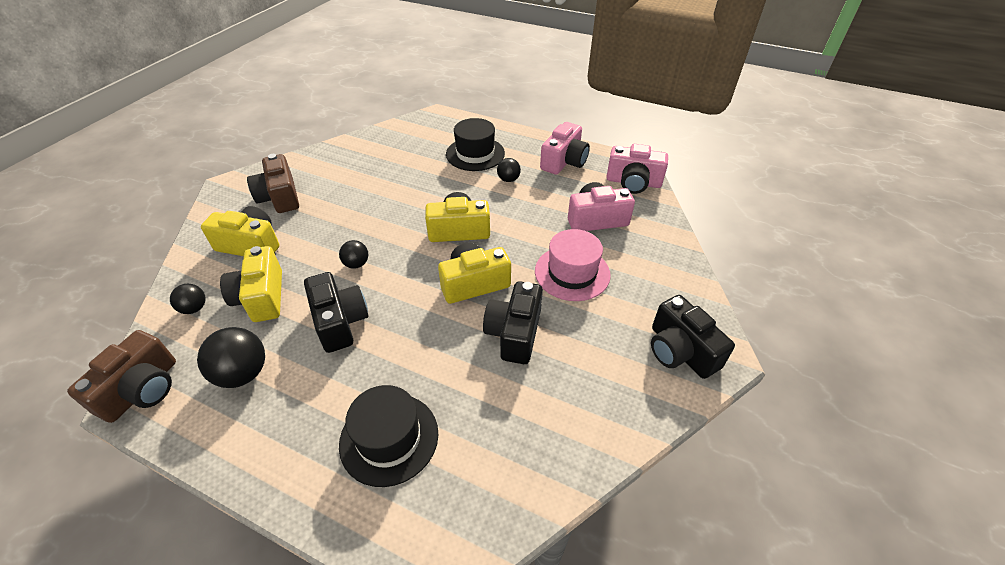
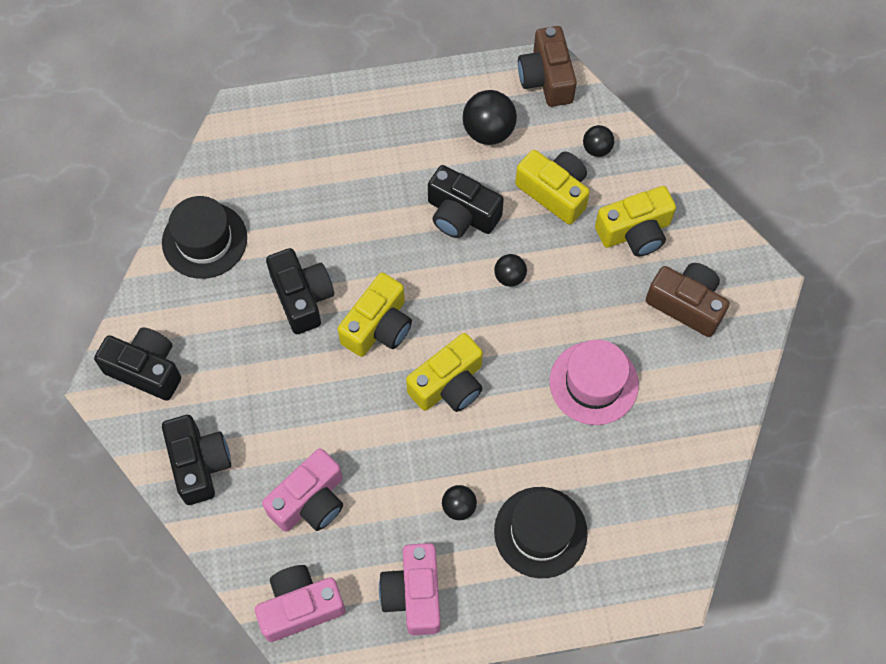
camera: 145 degrees right, 20 degrees up
(389, 438) = (333, 158): black hat -> black hat (204, 240)
(572, 273) = (291, 401): pink hat -> pink hat (593, 383)
(663, 270) = (199, 464): none -> black camera

